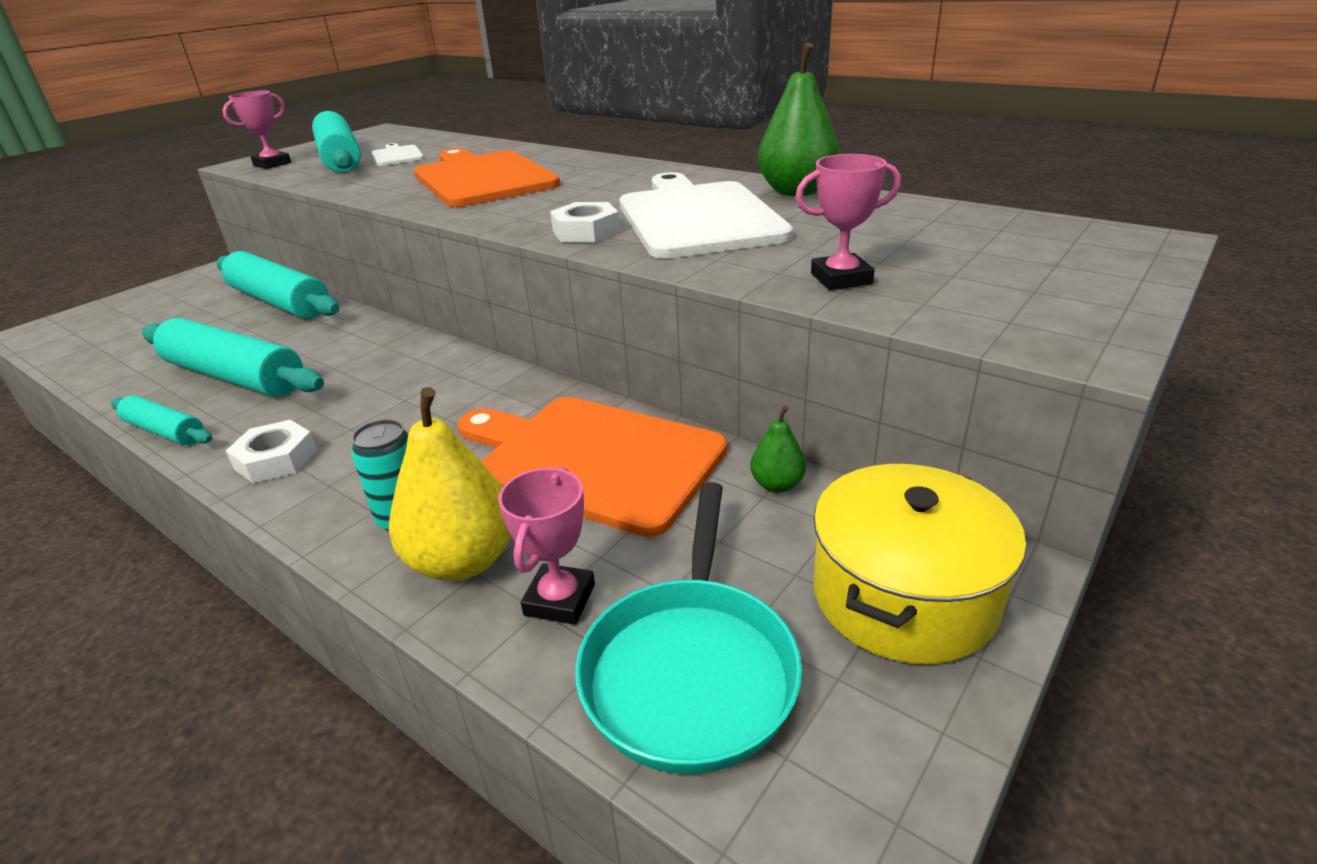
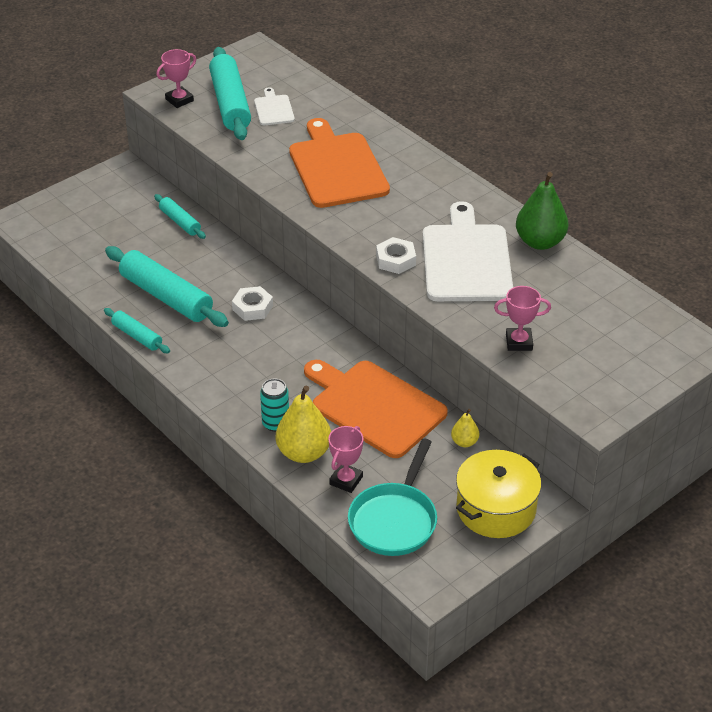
camera: 10 degrees right, 10 degrees up
(276, 459) = (204, 371): white nut -> white nut (252, 307)
(280, 302) = (180, 222): turquoise rolling pin -> turquoise rolling pin, size x0.53
(777, 485) = (464, 442): green pear -> yellow pear

